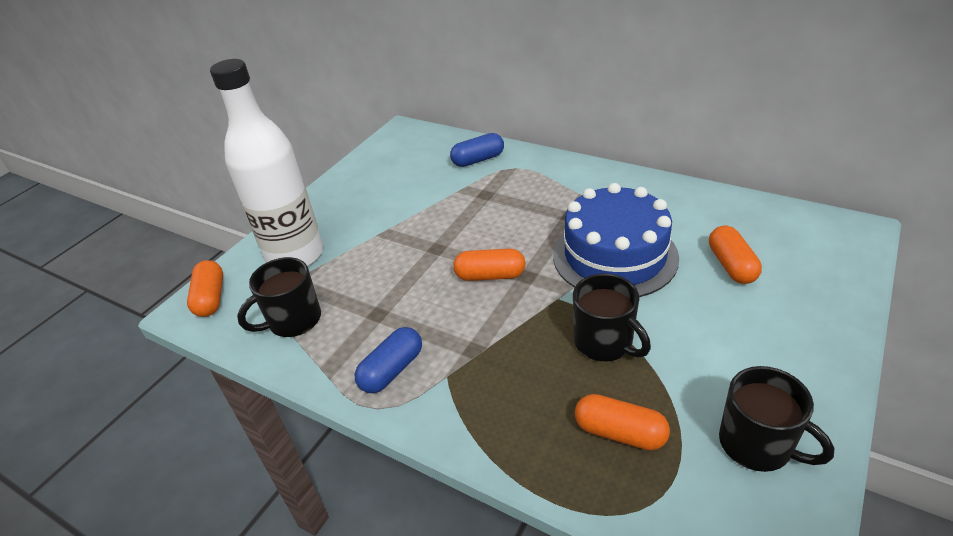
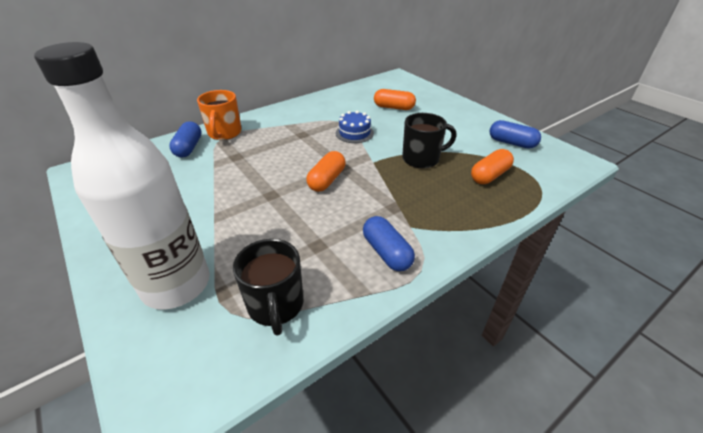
camera: 70 degrees left, 0 degrees up
(211, 298) = (165, 381): orange capsule -> none
(523, 165) = (224, 133): none -> orange mug
(615, 256) = (354, 133): blue cake -> blue cake, size x0.47
(757, 444) = (511, 143): black mug -> blue capsule

